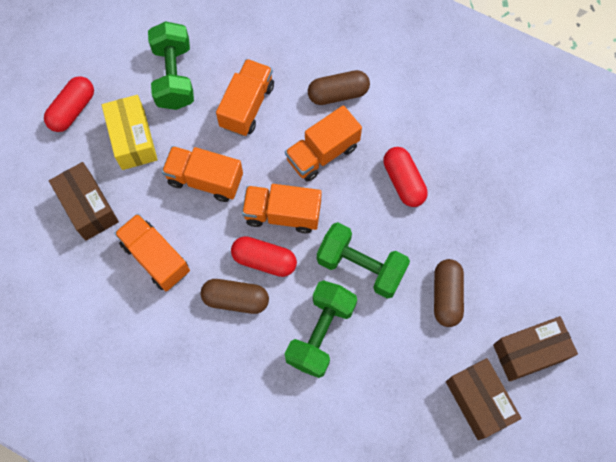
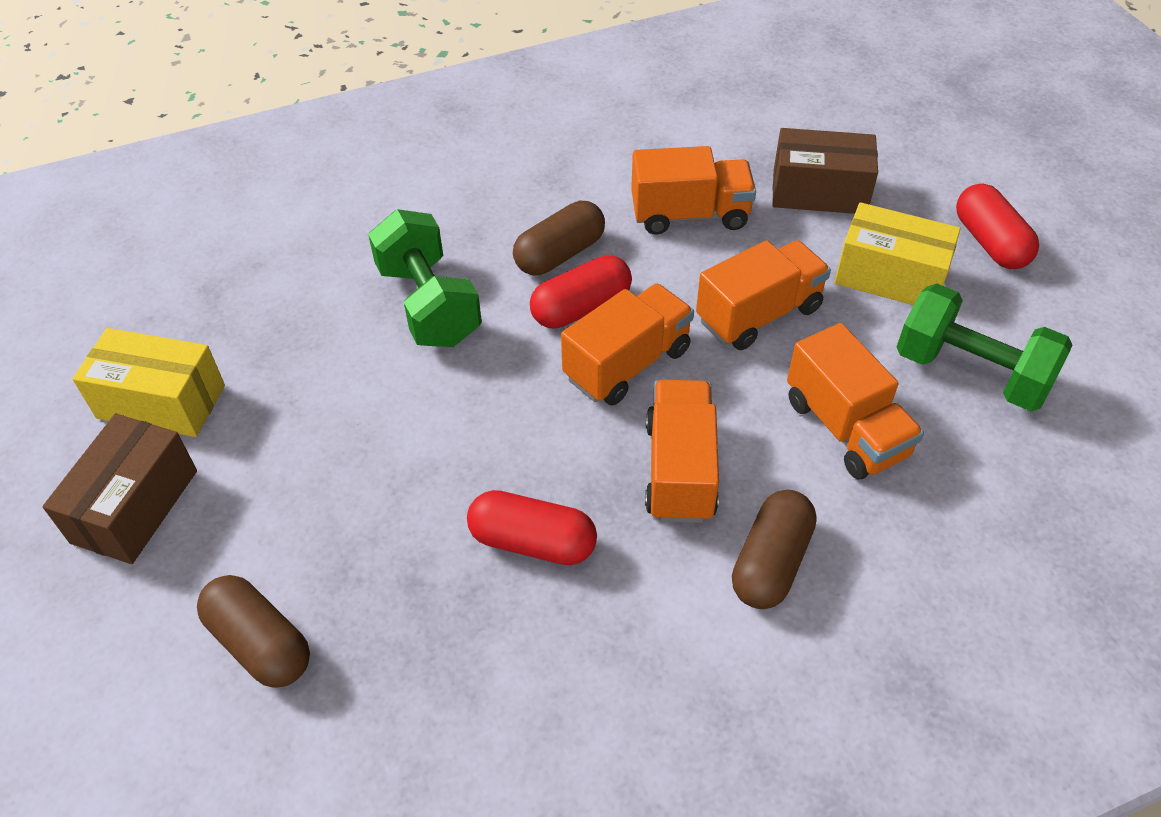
camera: 130 degrees right, 20 degrees down
(361, 266) = (464, 400): green dumbbell -> none
(446, 296) = (316, 467): brown capsule -> brown capsule (260, 643)
(478, 401) = (161, 402): brown box -> yellow box

